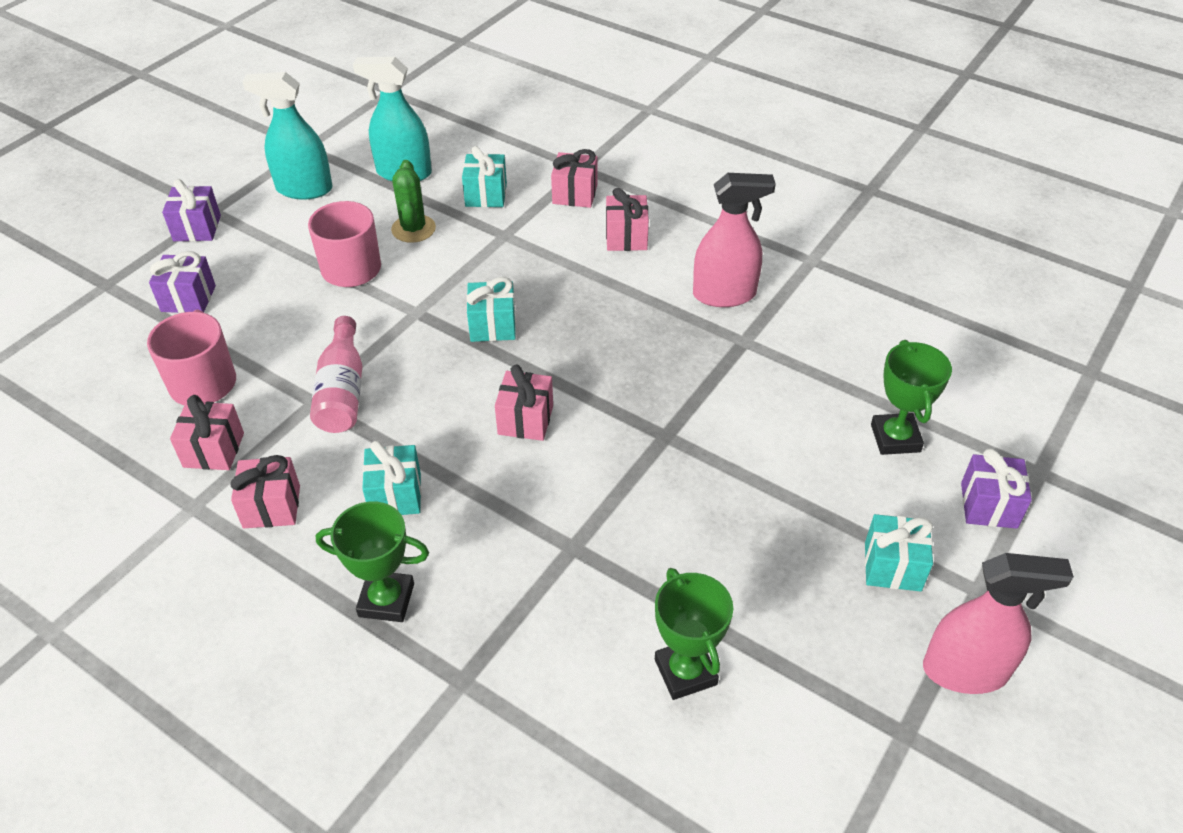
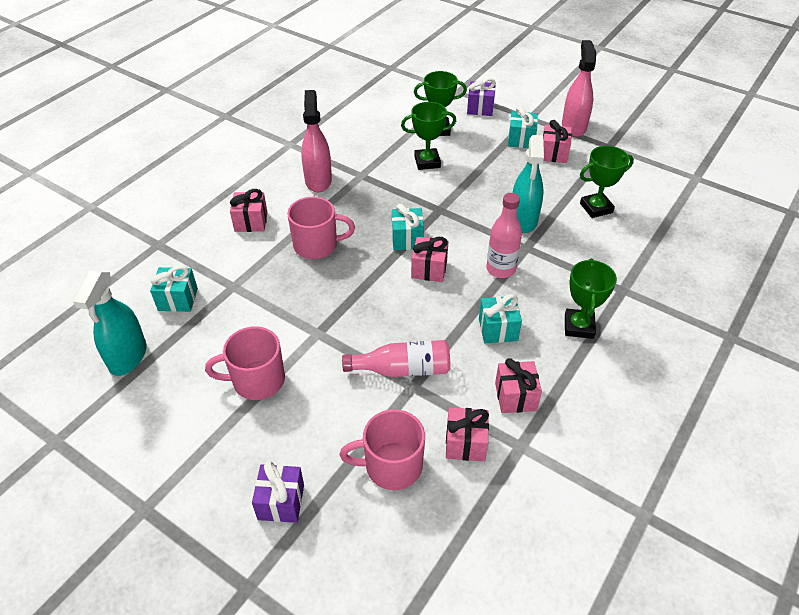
camera: 90 degrees left, 0 degrees up
(197, 228) = (170, 518): purple gift -> none
(304, 189) = (129, 432): turquoise spray bottle -> turquoise spray bottle (523, 220)
(413, 229) = (213, 343): green cactus -> none
(493, 326) = (338, 289): turquoise gift -> turquoise gift (407, 239)
(521, 507) = (500, 269): none -> pink bottle
(575, 194) = (192, 248): pink gift -> pink gift (553, 154)
(579, 301) = (317, 245): none -> pink mug
(793, 421) = (427, 162): none -> green trophy

